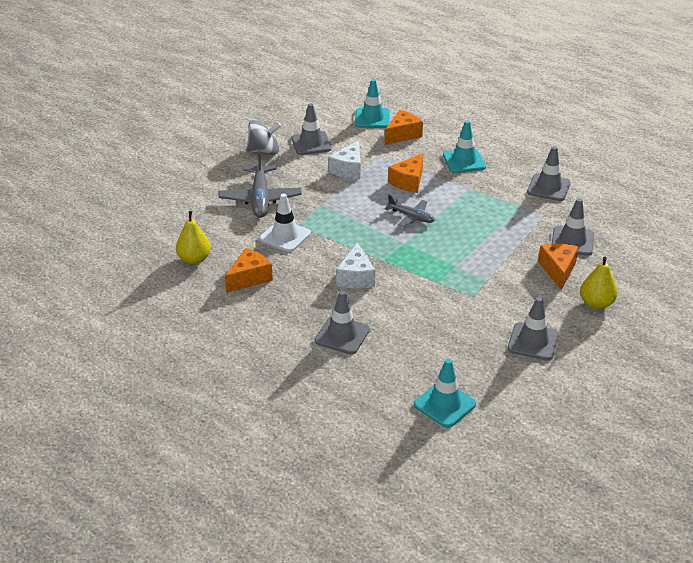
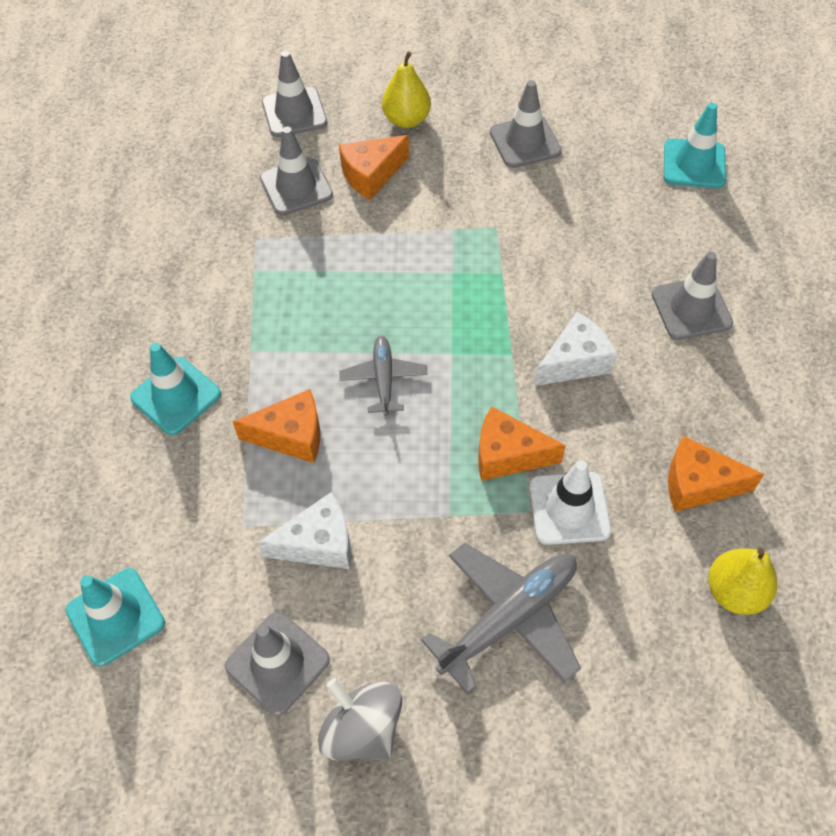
camera: 125 degrees left, 20 degrees up
(402, 135) = (145, 530): orange cheese -> orange cheese (508, 455)
(548, 188) = (180, 262): grey traffic cone -> grey traffic cone (294, 113)

